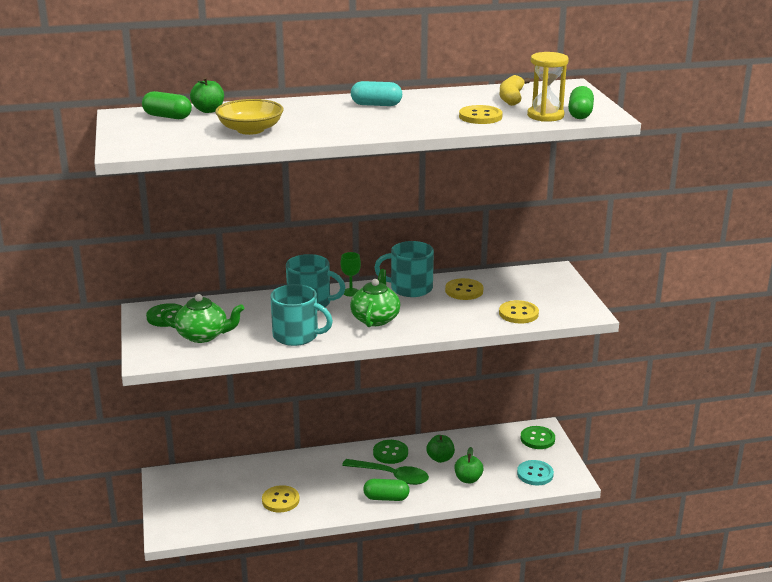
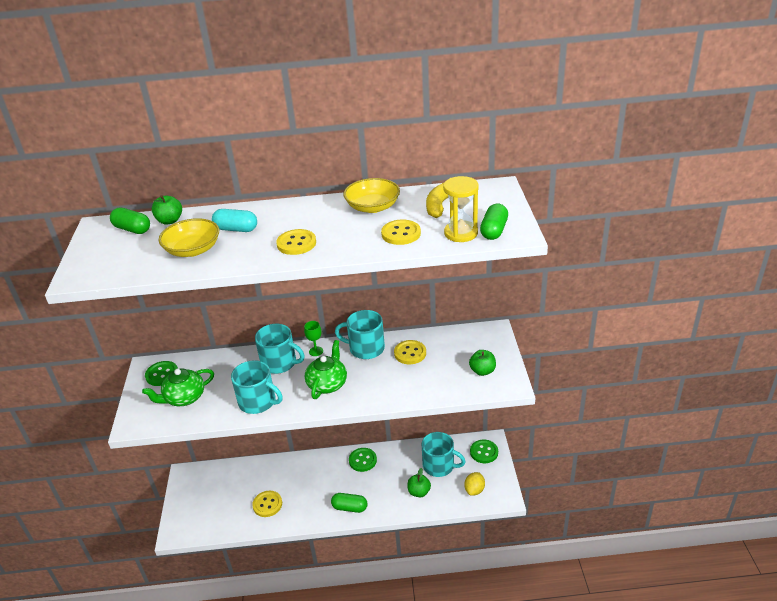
camera: 10 degrees right, 10 degrees up
(203, 335) = (184, 398): green teapot -> green teapot turned 135 degrees clockwise
(376, 105) = (315, 214): turquoise capsule -> turquoise capsule (236, 229)
(392, 476) = (359, 485): green spoon -> none
(438, 99) = (373, 207): none -> yellow bowl
(440, 458) = (401, 468): green apple -> green apple (482, 371)
(486, 454) = (439, 465): none -> turquoise mug
(518, 313) = (449, 383): yellow button -> yellow button (296, 243)
(535, 474) = (474, 490): turquoise button -> yellow lemon

